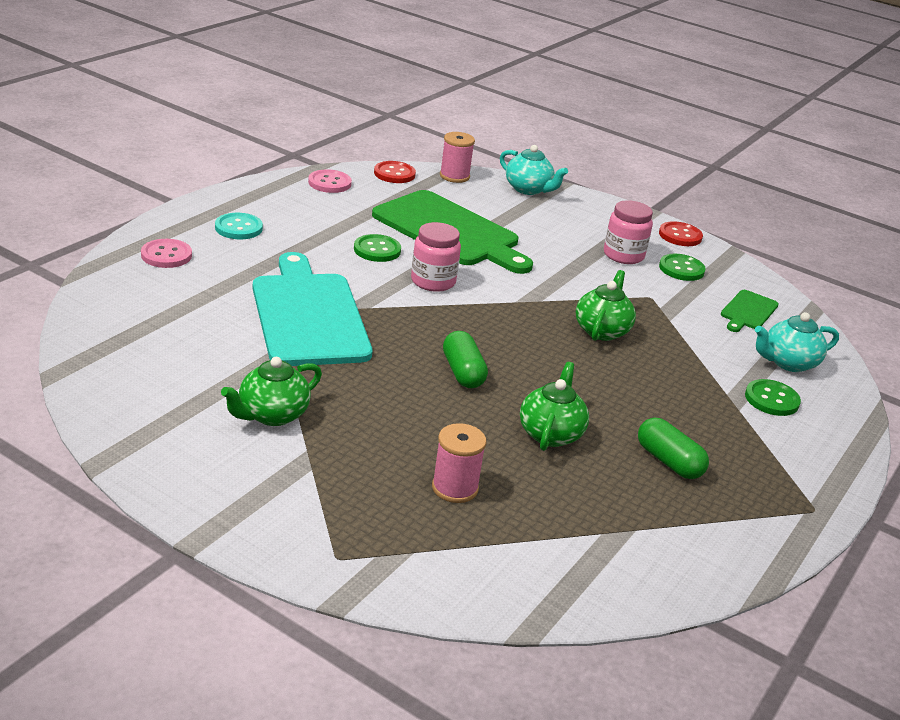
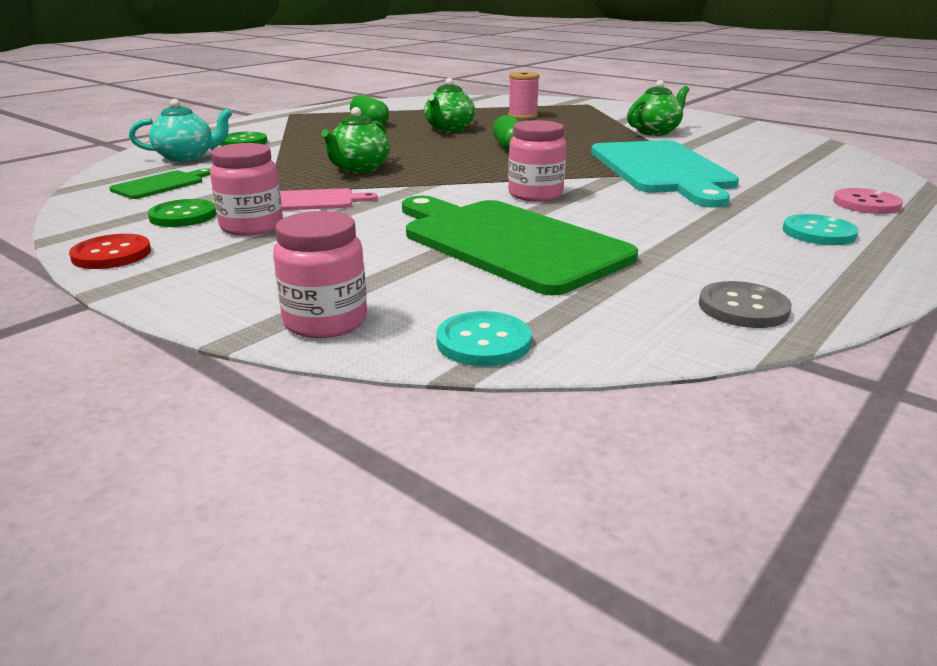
camera: 170 degrees left, 5 degrees down
(329, 183) = (743, 308): pink button -> grey button
(377, 250) = (612, 218): green button -> none
(394, 174) = (620, 338): red button -> none
(454, 176) = (483, 342): pink spool -> turquoise button
(528, 189) = (325, 321): turquoise teapot -> pink jar
(604, 282) = (315, 201): none -> pink cutting board

